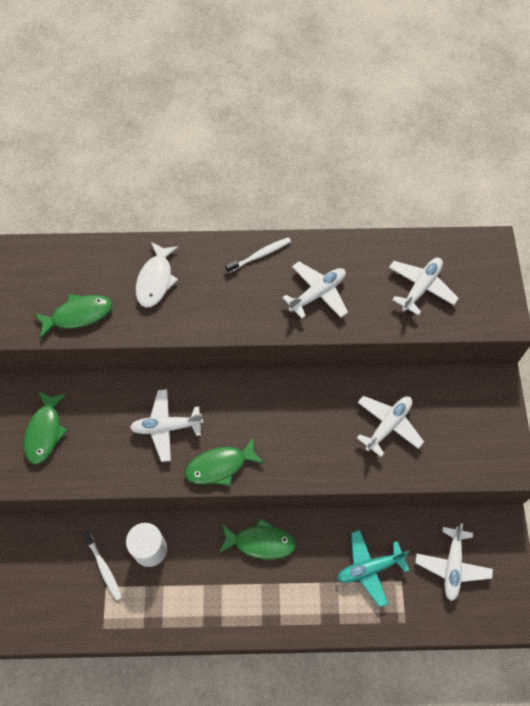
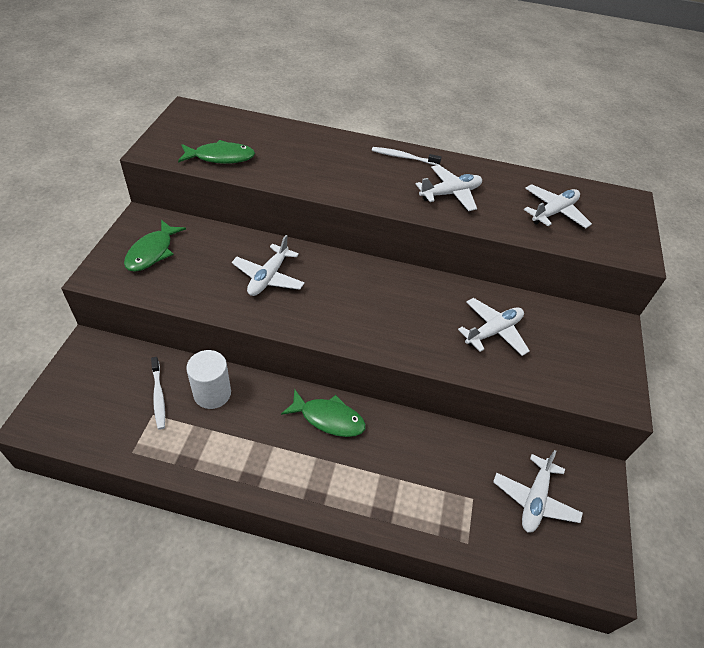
camera: 10 degrees right, 15 degrees down
(156, 280) = (301, 151): white fish -> none
(166, 427) = (268, 277): white plane -> white plane turned 75 degrees counterclockwise
(220, 466) = (309, 321): green fish -> none
(260, 255) = (403, 157): white toothbrush -> white toothbrush turned 150 degrees counterclockwise
(369, 568) = (439, 476): turquoise plane -> none

